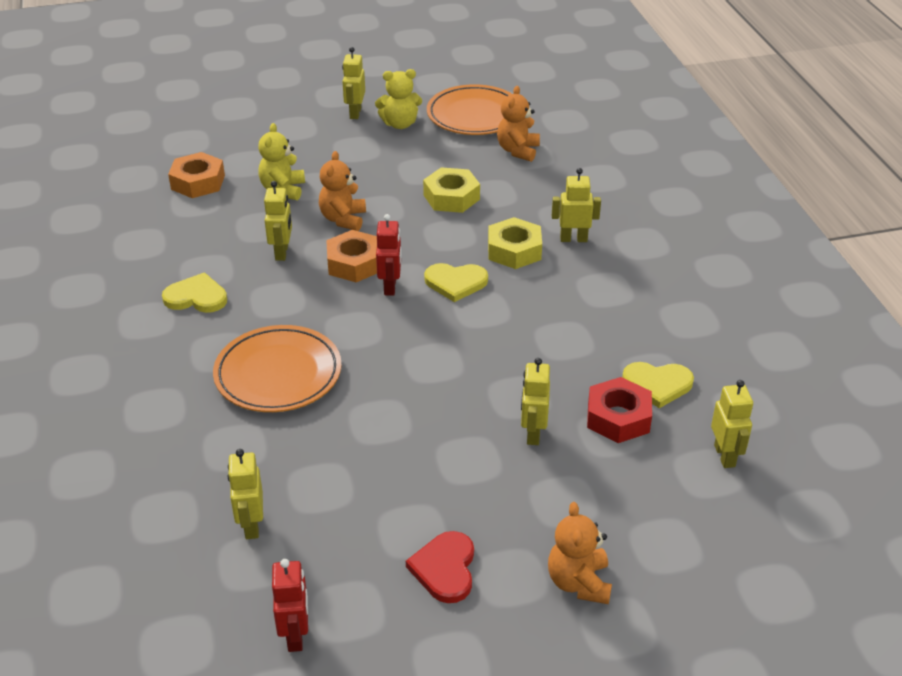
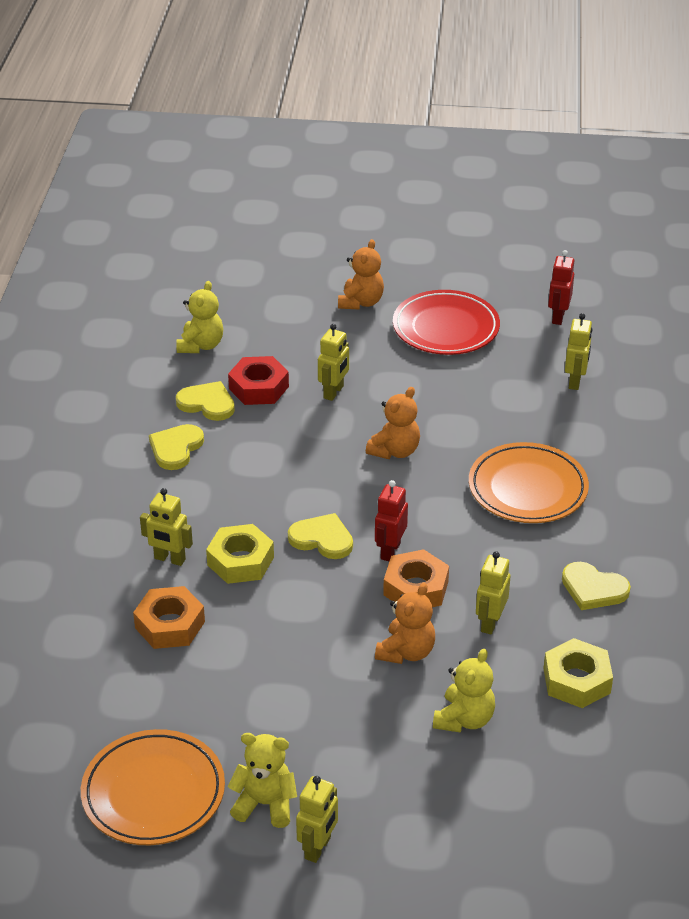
camera: 160 degrees left, 0 degrees up
(198, 182) = (571, 763): orange nut -> orange nut (170, 625)
(445, 569) = (445, 328): red heart -> red plate
(451, 197) = (266, 651): yellow nut -> yellow nut (576, 680)
(518, 151) = (140, 706): orange teddy bear -> orange teddy bear (395, 451)
(648, 330) = (176, 448): none -> yellow heart
(725, 456) = (201, 345): yellow robot -> yellow teddy bear

